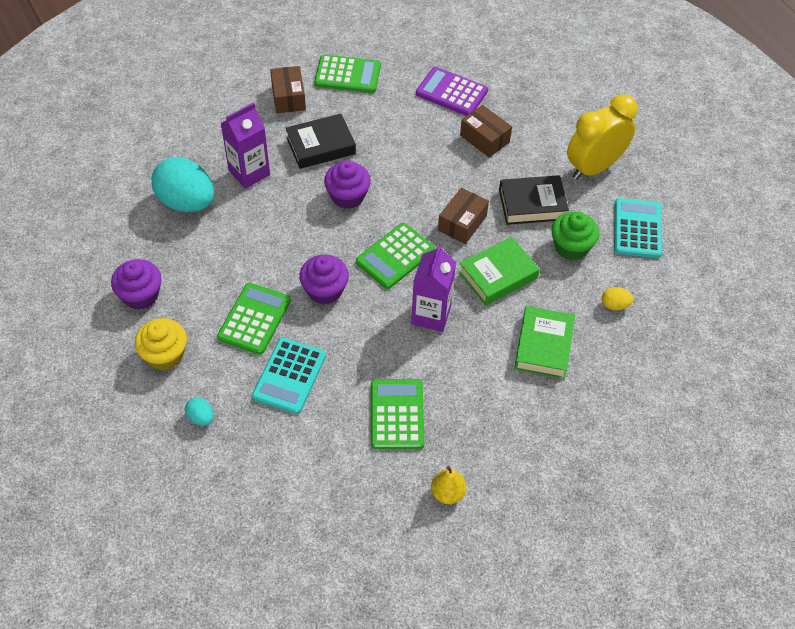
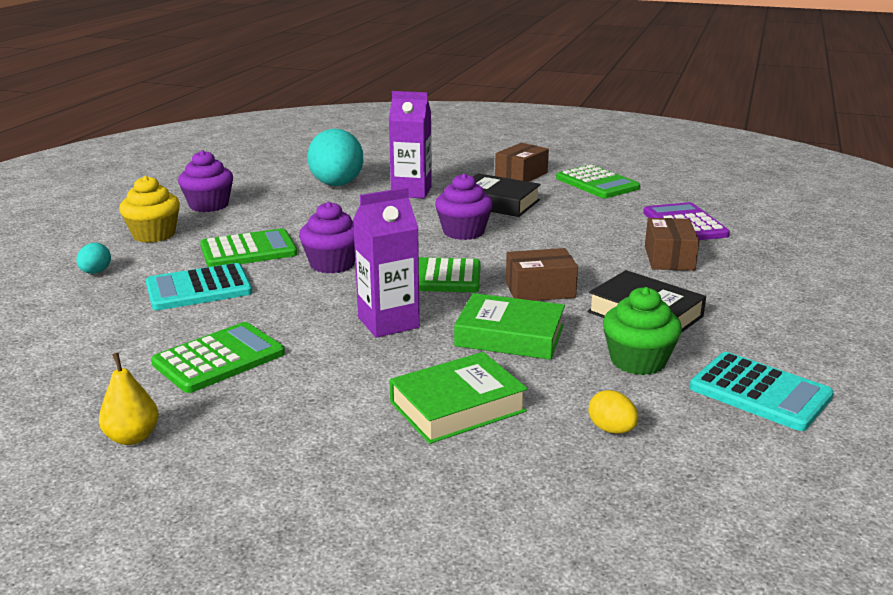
camera: 50 degrees right, 30 degrees down
(594, 167) = (777, 326): yellow clock -> none
(637, 228) = (760, 392): turquoise calculator -> turquoise calculator turned 75 degrees clockwise

